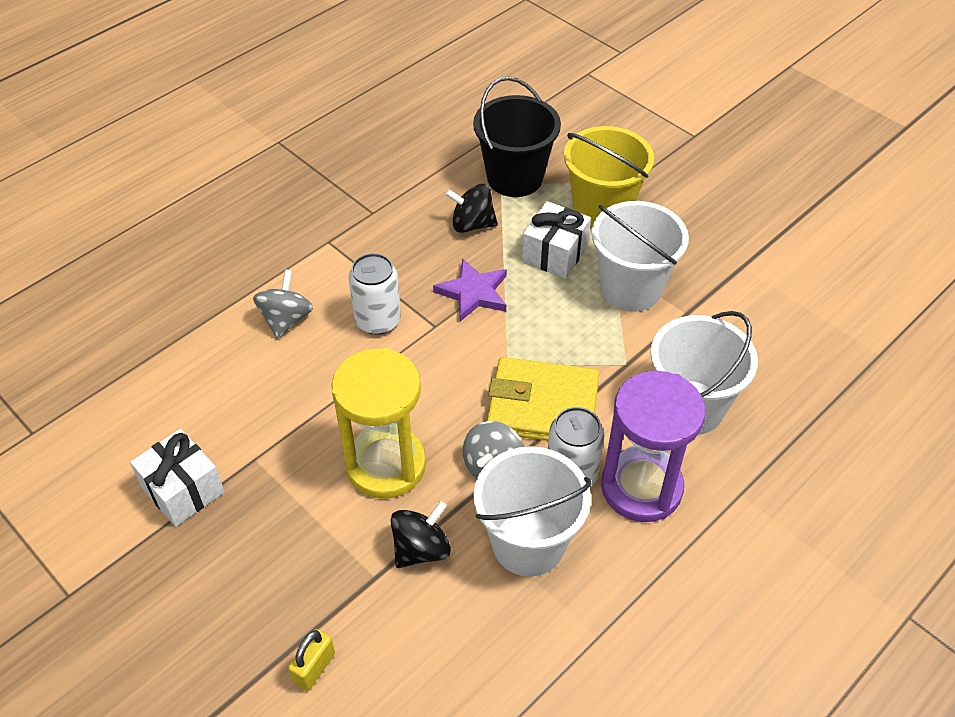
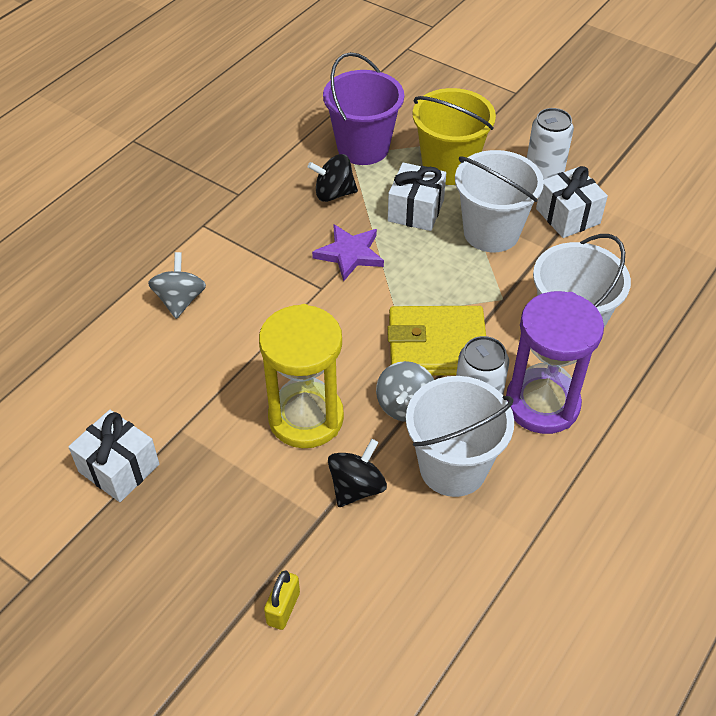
camera: 10 degrees left, 0 degrees up
(378, 320) = (267, 290): white can -> white can (544, 171)
(515, 178) = (363, 148): black bucket -> purple bucket
(719, 281) = (567, 216): none -> white gift

